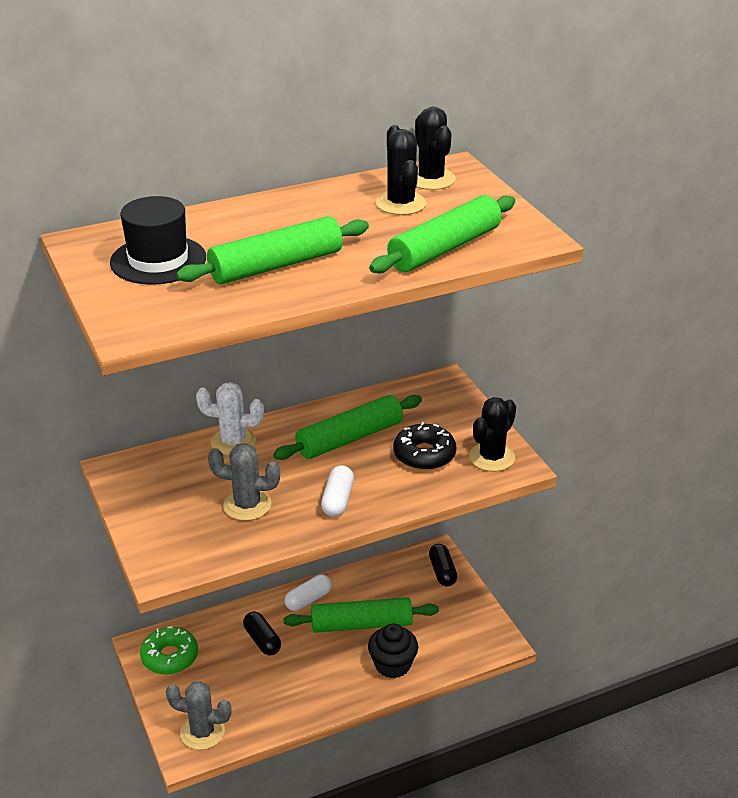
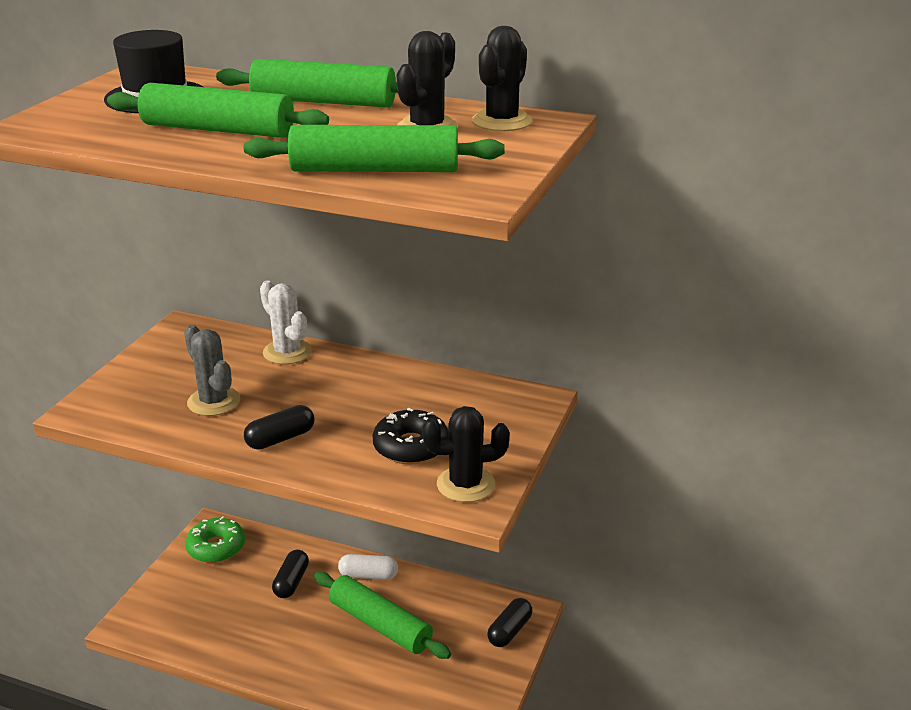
camera: 45 degrees right, 5 degrees down
(202, 732) = (157, 618): grey cactus -> none
(337, 500) = (280, 438): white capsule -> black capsule
(350, 438) = (375, 398): green rolling pin -> green rolling pin (324, 102)
(392, 665) = (356, 677): black cupcake -> none

